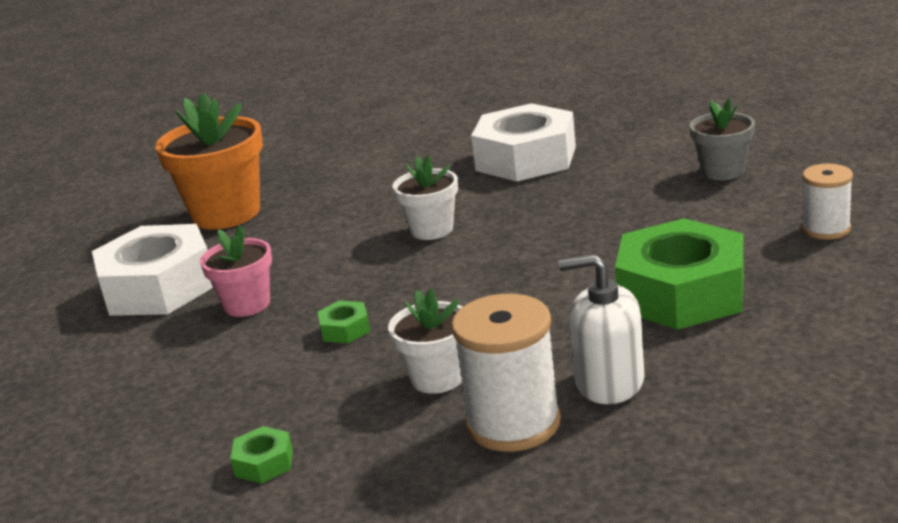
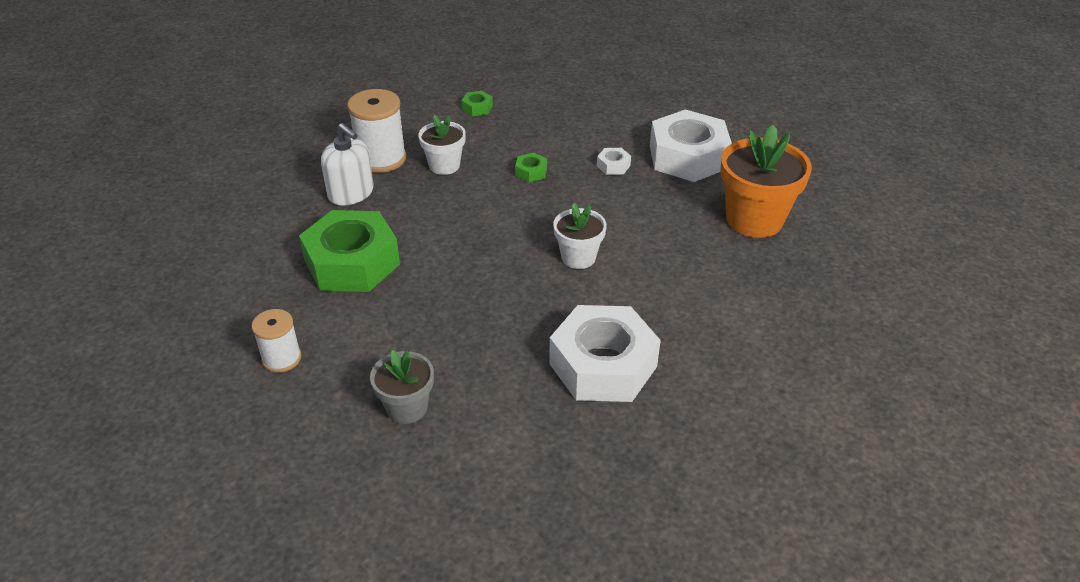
camera: 135 degrees right, 15 degrees up
(247, 304) = (613, 166): pink flower pot -> white nut
(609, 382) = (351, 193): white soap dispenser -> white soap dispenser turned 75 degrees clockwise

